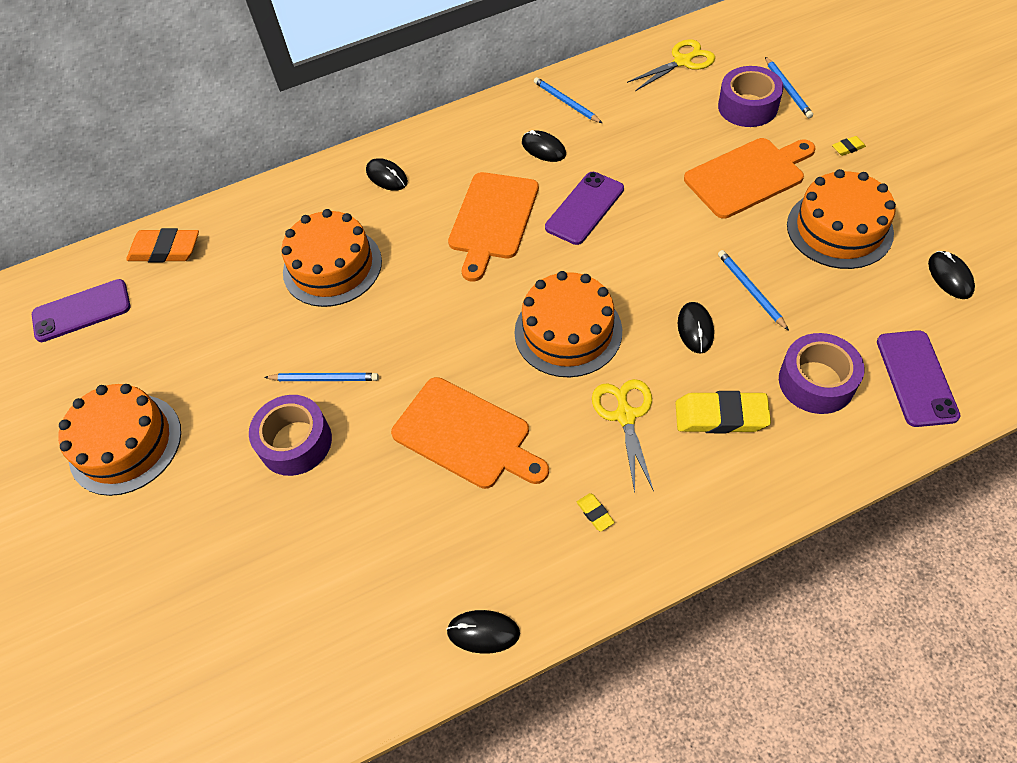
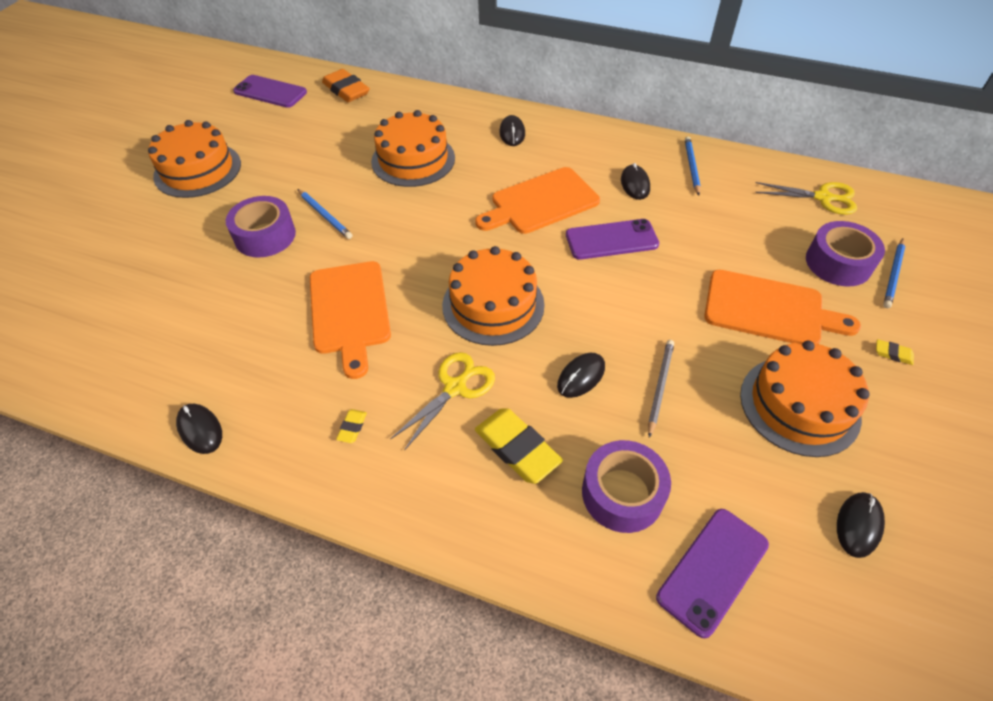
camera: 40 degrees right, 5 degrees down
(750, 290) = (659, 386): blue pencil -> grey pencil

